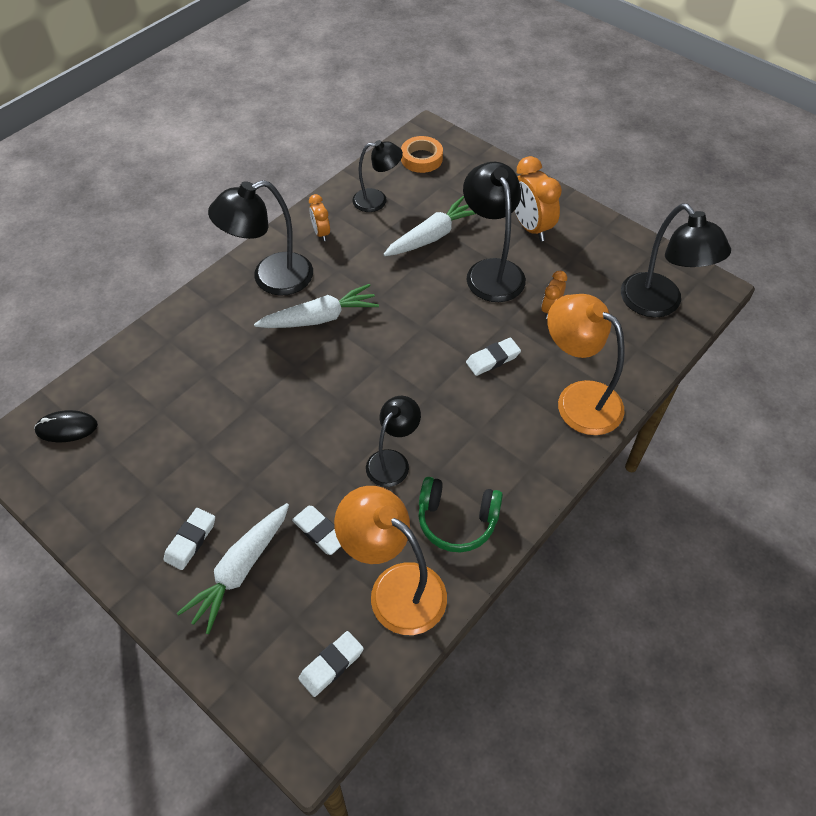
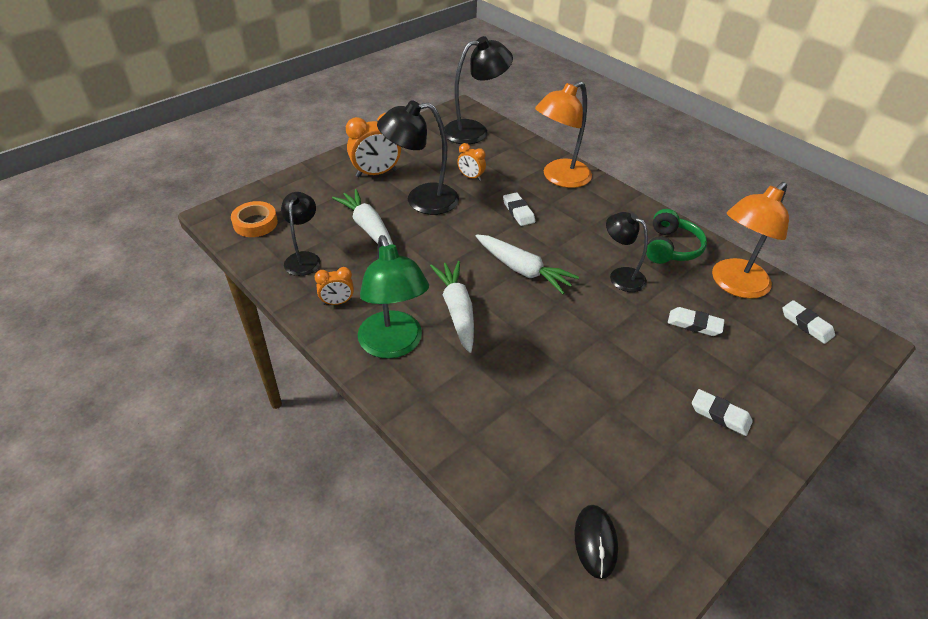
camera: 85 degrees left, 10 degrees down
(240, 570) = (741, 378): white carrot -> white carrot (522, 270)
(271, 278) = (393, 345): black lamp -> green lamp
(320, 532) = (694, 324): white eraser -> white eraser turned 60 degrees clockwise

